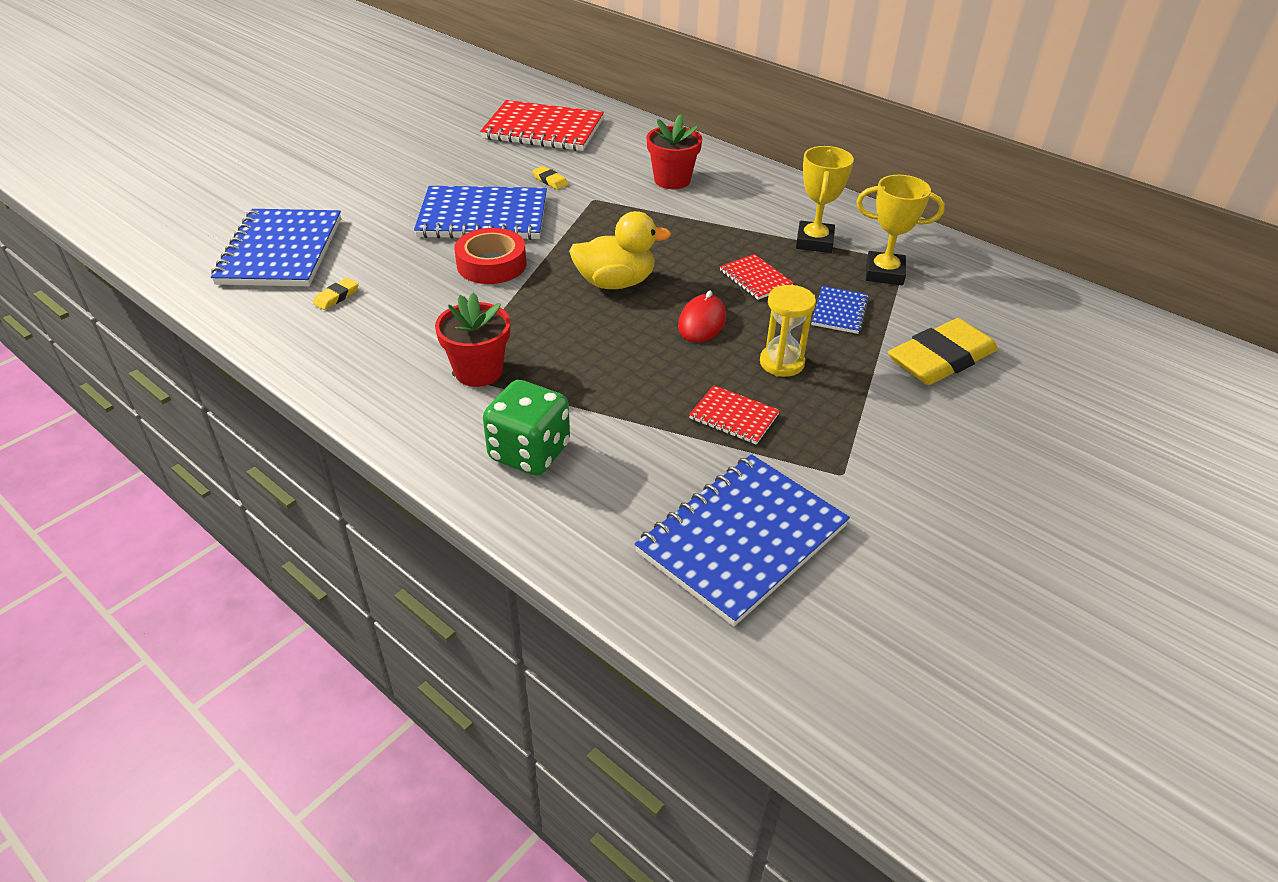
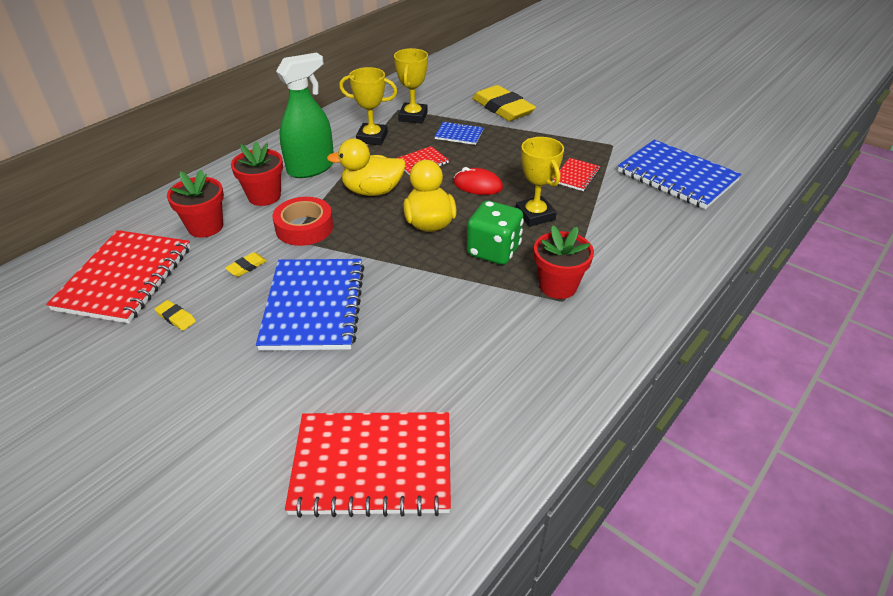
camera: 90 degrees left, 0 degrees up
(281, 251) = (372, 465): blue notebook -> red notebook
(336, 297) = (462, 394): yellow eraser -> yellow eraser (176, 317)
(491, 264) = (402, 293): red tape -> red tape (304, 227)
(529, 453) = (639, 254): green dice -> green dice (493, 251)
(617, 155) = (205, 227): none -> red flower pot
(629, 366) = (535, 215): none -> yellow trophy
(684, 244) = (372, 191): none -> yellow duck
(733, 203) = (311, 168): none -> green spray bottle
(782, 363) = (518, 157): yellow hourglass -> none

